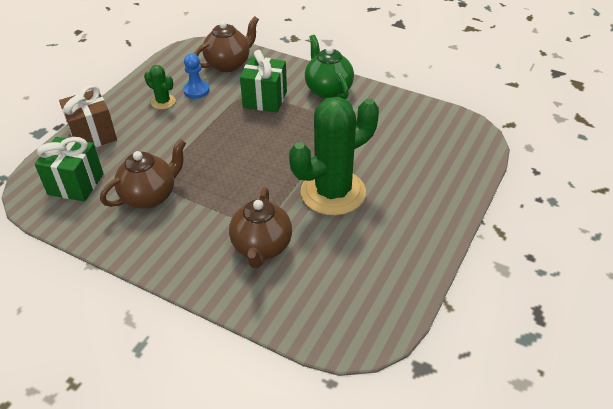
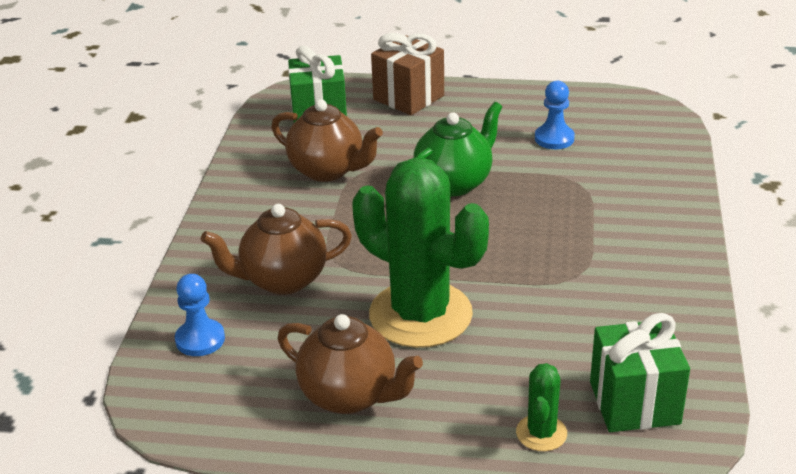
camera: 70 degrees right, 10 degrees down
(163, 102) = (509, 122): green cactus -> green cactus (541, 433)
(229, 64) = (638, 145): brown teapot -> brown teapot (350, 396)
(265, 99) = (583, 199): green gift -> green gift (634, 403)
(302, 304) = (200, 339): none -> blue pawn
(328, 90) = (657, 251): green teapot -> green teapot (454, 183)

